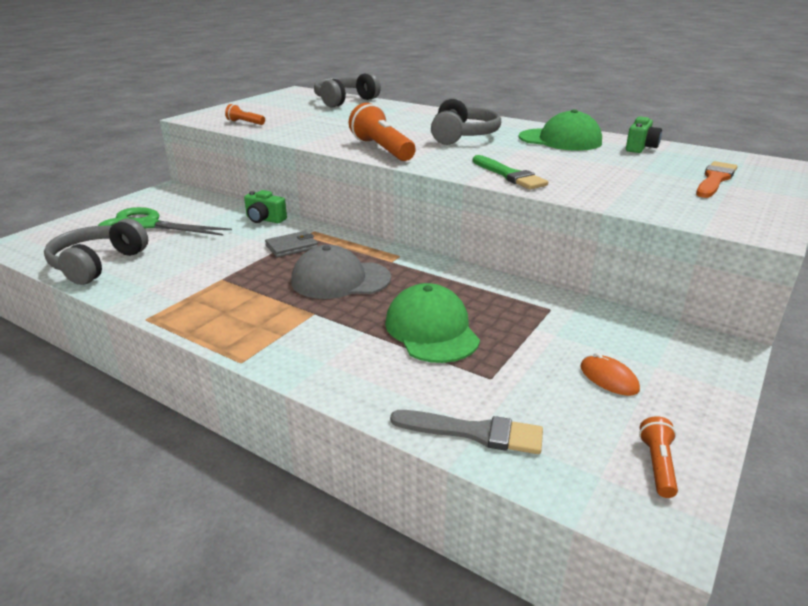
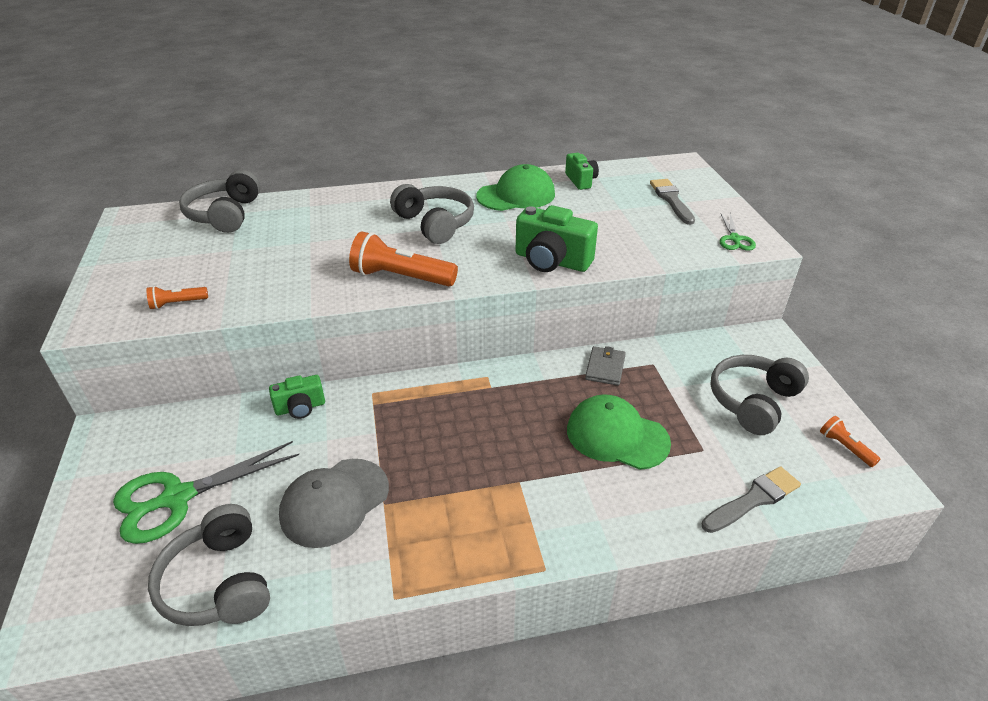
camera: 45 degrees left, 10 degrees up
(292, 247) = (384, 424): grey wallet -> grey wallet (605, 368)
(340, 280) = (484, 433): grey cap -> grey cap (334, 502)
(509, 175) = (551, 261): green brush -> green camera
(608, 378) = (753, 401): orange mouse -> grey headphones
(715, 179) = (671, 200): orange brush -> grey brush
(734, 219) = (734, 239): none -> green scissors

